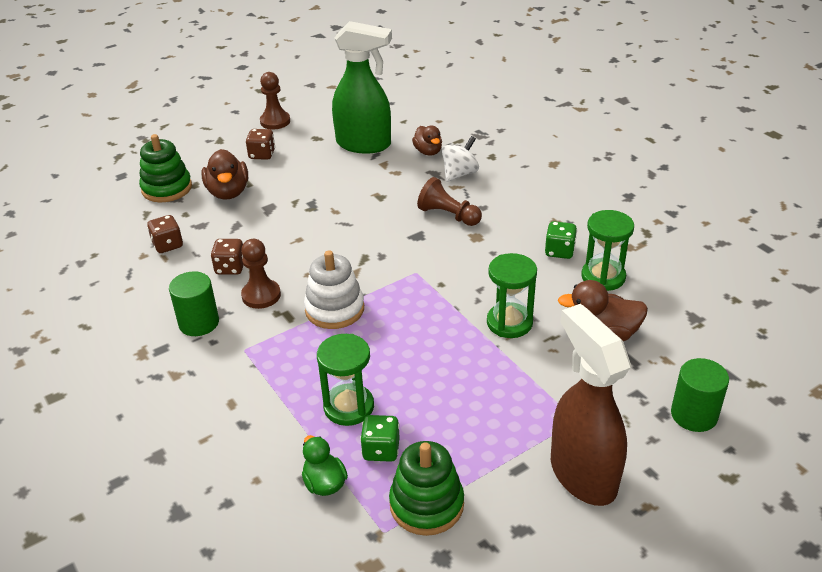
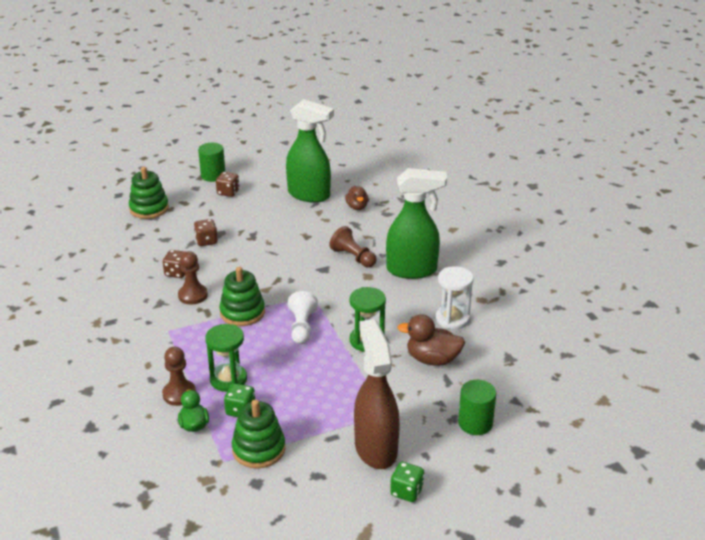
camera: 10 degrees right, 5 degrees down
(167, 245) = (137, 250): brown dice -> brown dice (206, 241)
(199, 323) = (142, 308): green cylinder -> green cylinder (213, 175)
(228, 192) = (193, 218): brown duck -> none
(275, 121) = (247, 168): brown pawn -> brown pawn (179, 394)
(334, 309) = (242, 312): white stacking toy -> green stacking toy
(419, 317) = (302, 327): none -> white pawn
(459, 174) = (375, 227): white spinning top -> none
(527, 221) = (412, 270): none -> green spray bottle
(559, 251) = (427, 295): green dice -> green dice (407, 491)
(603, 277) = (452, 319): green hourglass -> white hourglass

